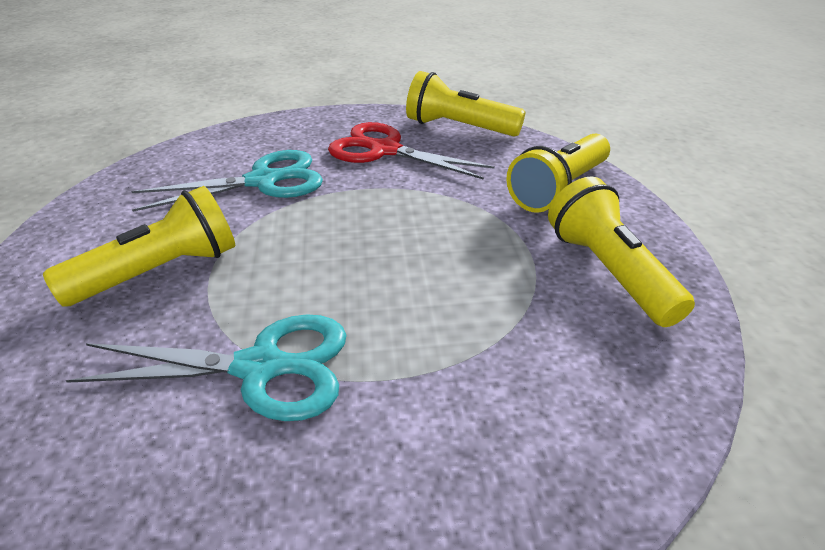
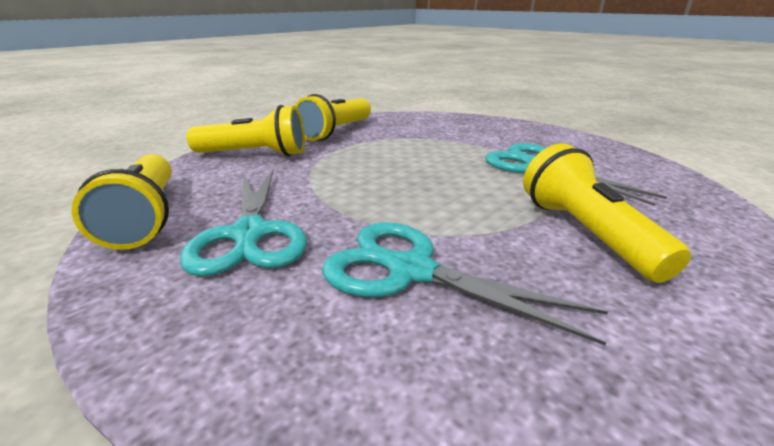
camera: 130 degrees left, 10 degrees down
(160, 271) = (585, 233): yellow flashlight -> yellow flashlight turned 60 degrees clockwise
(384, 150) = (250, 235): red scissors -> turquoise scissors

